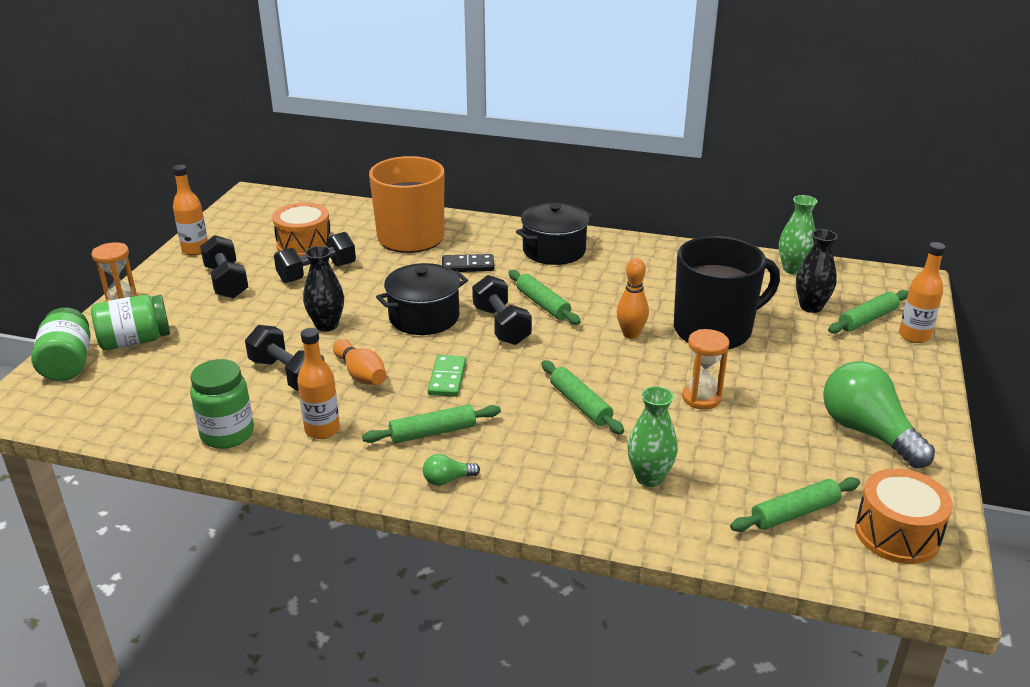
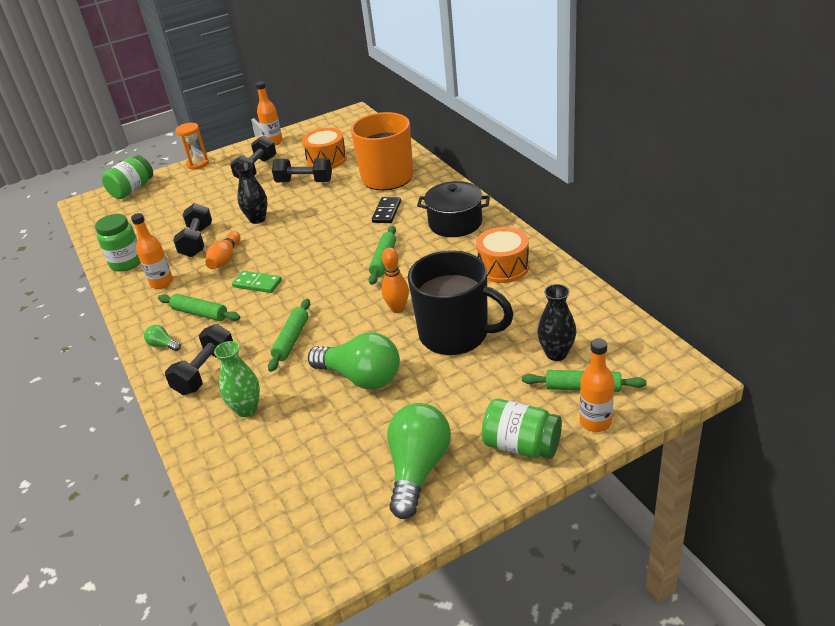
camera: 50 degrees right, 5 degrees up
(135, 341) = (171, 189): green jar -> green jar (521, 446)
(424, 317) = (308, 237): black pot -> none
(447, 378) = (257, 284): green domino -> green domino turned 60 degrees clockwise
(468, 266) = (386, 212): black domino -> black domino turned 60 degrees clockwise
(501, 326) = (337, 263): black dumbbell -> black dumbbell (205, 372)
(701, 398) = (361, 377): orange hourglass -> green light bulb
(793, 269) = (600, 316): green vase -> none
(795, 513) = (277, 487): green rolling pin -> none
(897, 534) = (307, 547): orange drum -> orange drum (503, 267)

